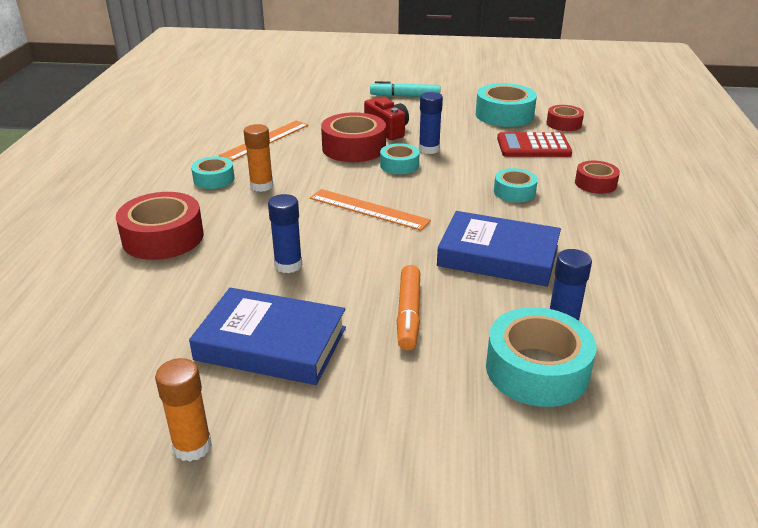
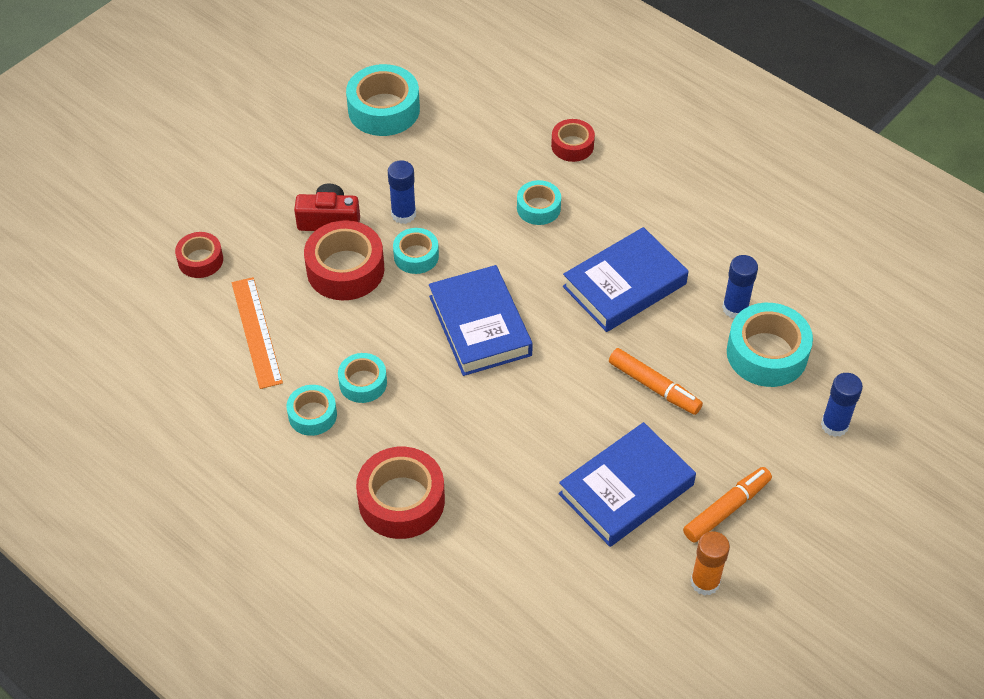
camera: 55 degrees left, 20 degrees up
(261, 186) = (363, 383): orange glue stick -> turquoise tape
(288, 265) = (525, 429): blue glue stick -> blue glue stick (834, 425)
(305, 423) = (727, 509): none -> orange marker
(368, 209) = (480, 326): orange ruler -> blue book
(405, 96) = (257, 156): turquoise marker -> none
(533, 146) = (469, 136): red calculator -> none
(564, 124) = (446, 81): red tape -> red tape (200, 260)

